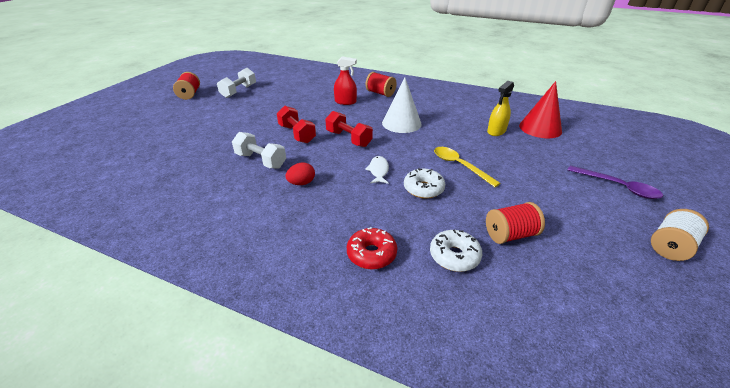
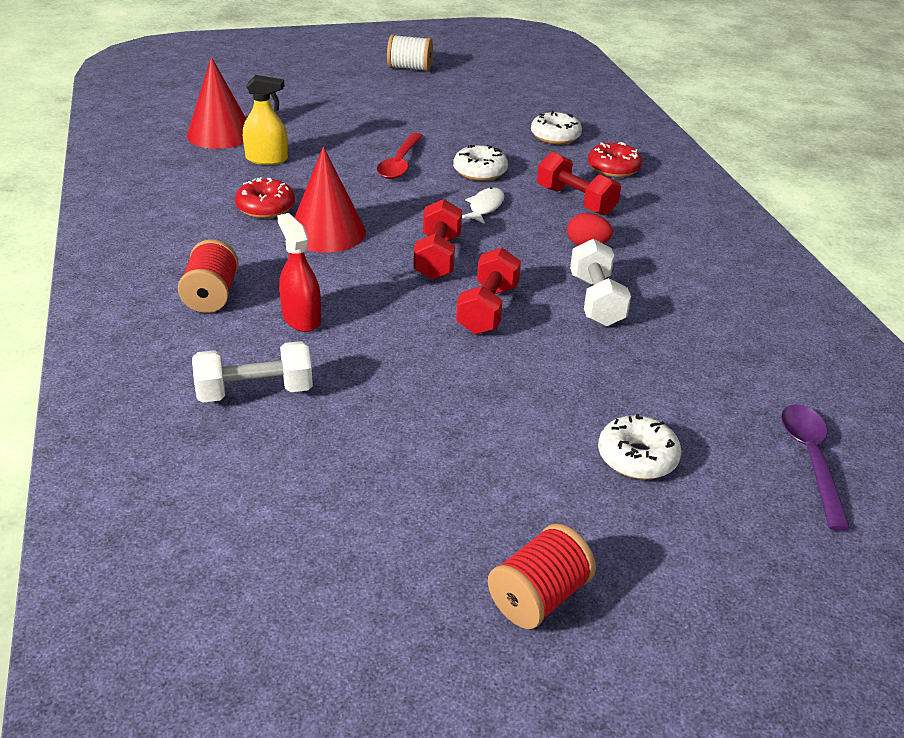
camera: 130 degrees left, 0 degrees up
(188, 125) = (637, 457): none -> white donut
(239, 91) = (416, 513): white dumbbell -> white dumbbell (255, 392)
(348, 206) = (575, 201): none -> red dumbbell
(378, 171) = (485, 207): white fish -> white fish turned 150 degrees clockwise
(401, 123) = (327, 232): white cone -> red cone
(440, 117) = (265, 207): none -> red donut
(459, 166) = (400, 163): yellow spoon -> red spoon
(510, 235) = (489, 121): red spool -> none
(618, 187) = (332, 87): purple spoon -> purple spoon (811, 460)

